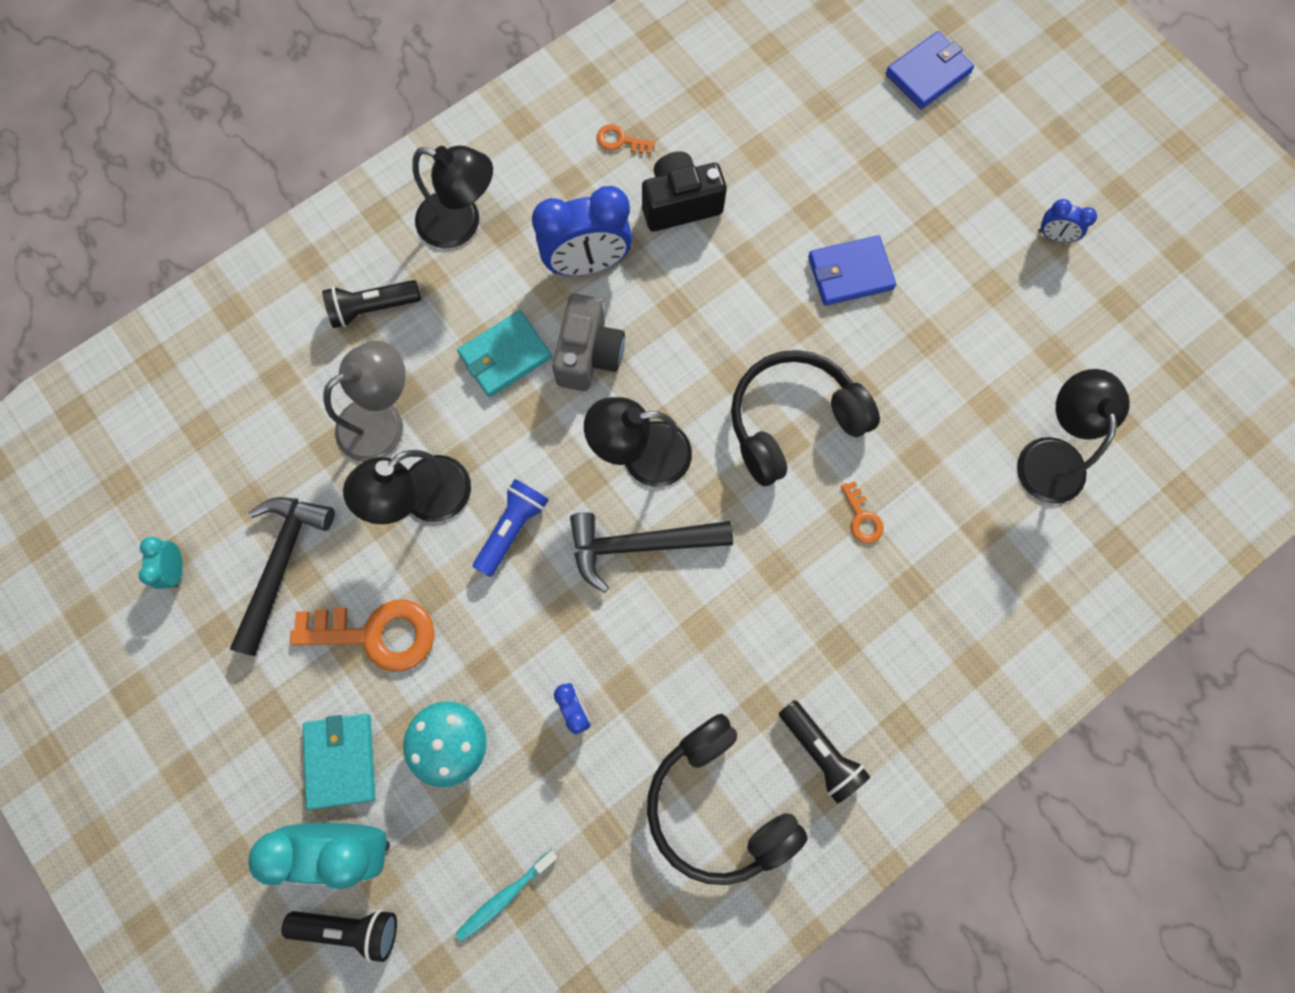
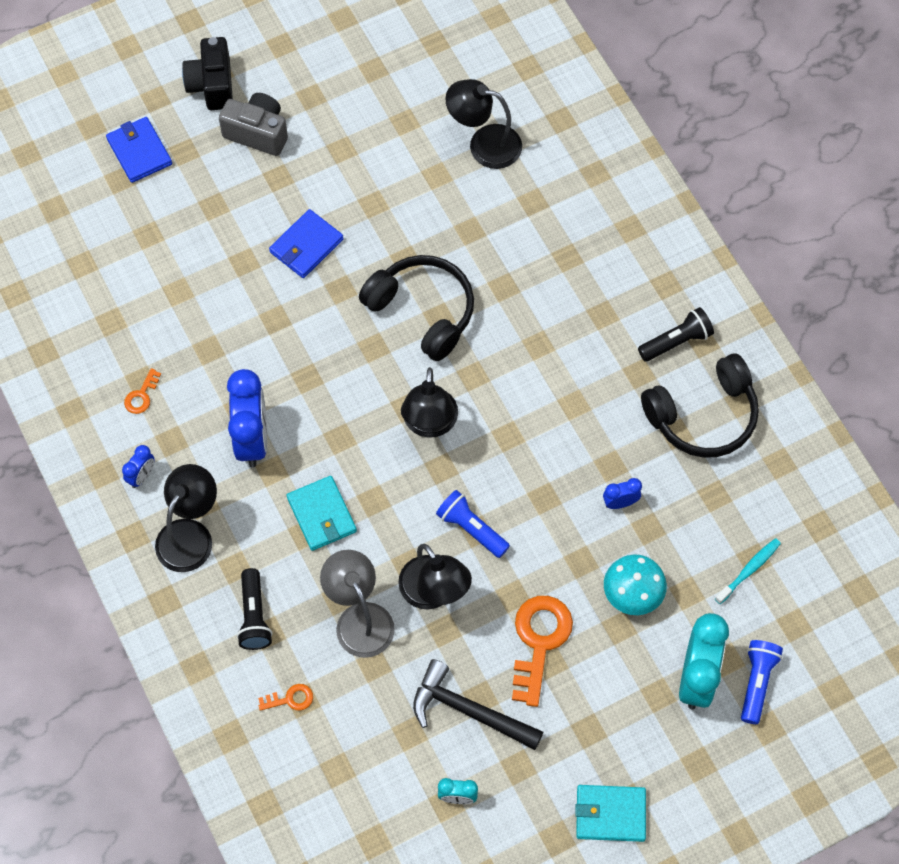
camera: 80 degrees left, 10 degrees down
(341, 760) = (634, 678): turquoise wallet -> turquoise wallet (610, 814)
(350, 926) = (757, 682): black flashlight -> blue flashlight
(505, 896) = (749, 570): turquoise toothbrush -> turquoise toothbrush turned 105 degrees counterclockwise
(589, 354) = (334, 450): grey camera -> grey camera (257, 133)
(639, 545) = (501, 437): black hammer -> none
(680, 204) = (214, 359): black camera -> black camera (212, 85)
(792, 421) = (422, 311): black headphones -> black headphones turned 150 degrees clockwise
(850, 273) = (306, 246): blue wallet -> blue wallet turned 45 degrees clockwise
(862, 517) = (508, 279): orange key -> orange key (290, 699)
(1054, 236) = (308, 98): blue clock -> blue clock (141, 476)

